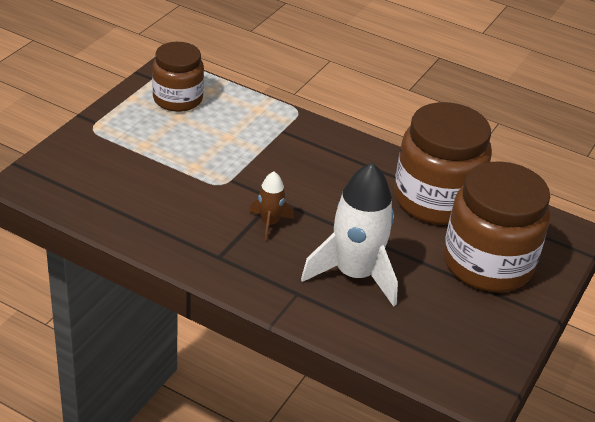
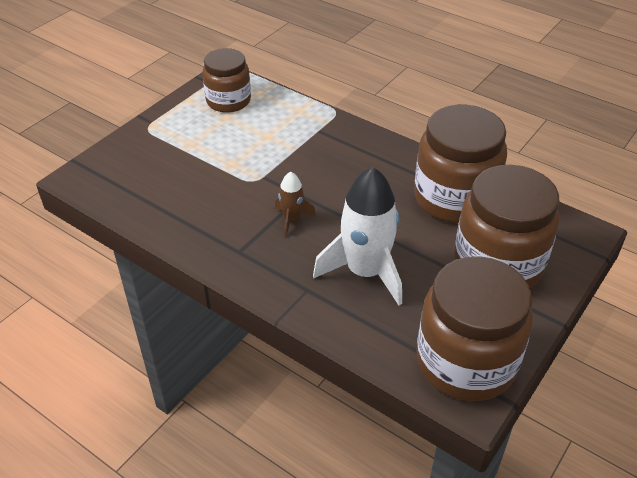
camera: 10 degrees right, 5 degrees up
(467, 357) = (466, 362): none -> brown jar

